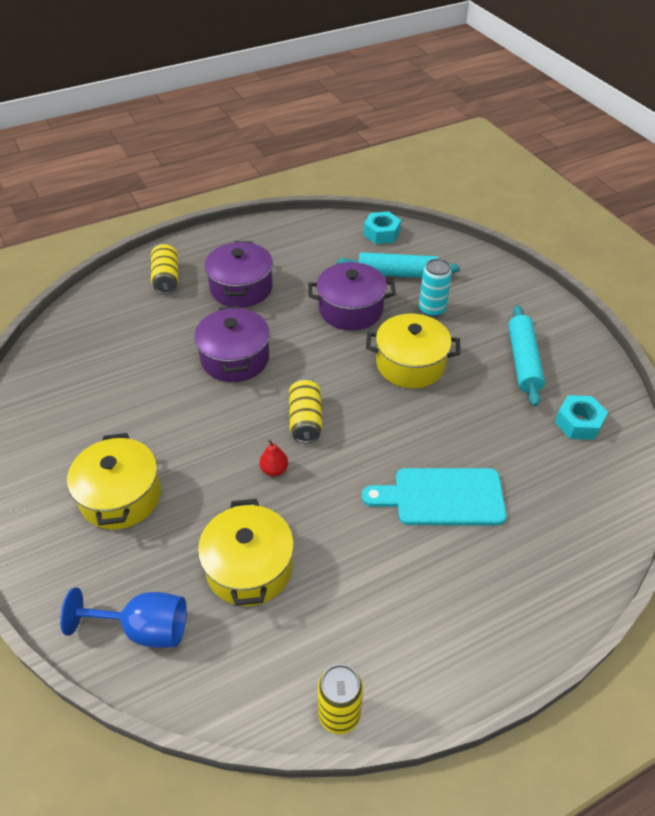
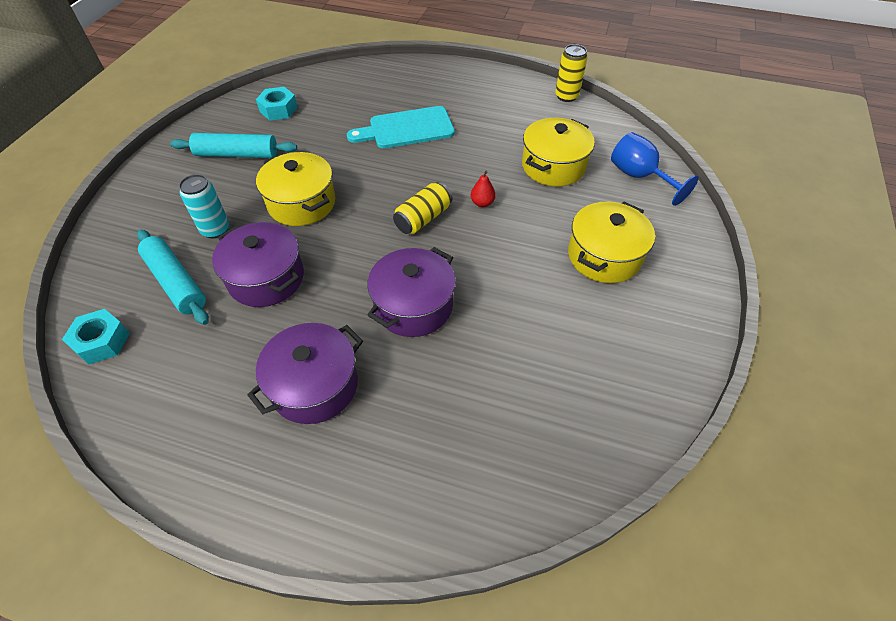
camera: 135 degrees left, 5 degrees up
(166, 278) = (367, 475): yellow can -> none
(442, 497) = (407, 129): turquoise cutting board -> turquoise cutting board turned 120 degrees clockwise
(523, 361) = (237, 154): turquoise rolling pin -> turquoise rolling pin turned 45 degrees clockwise

